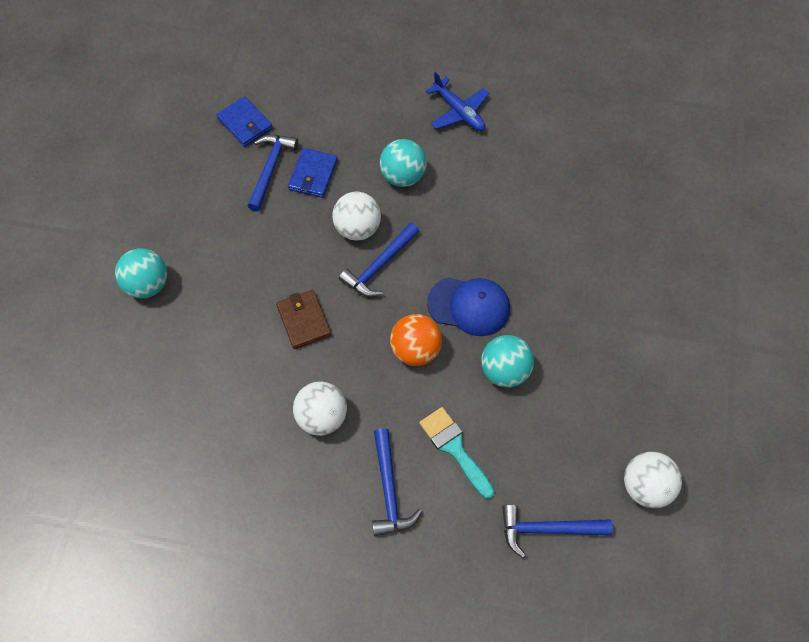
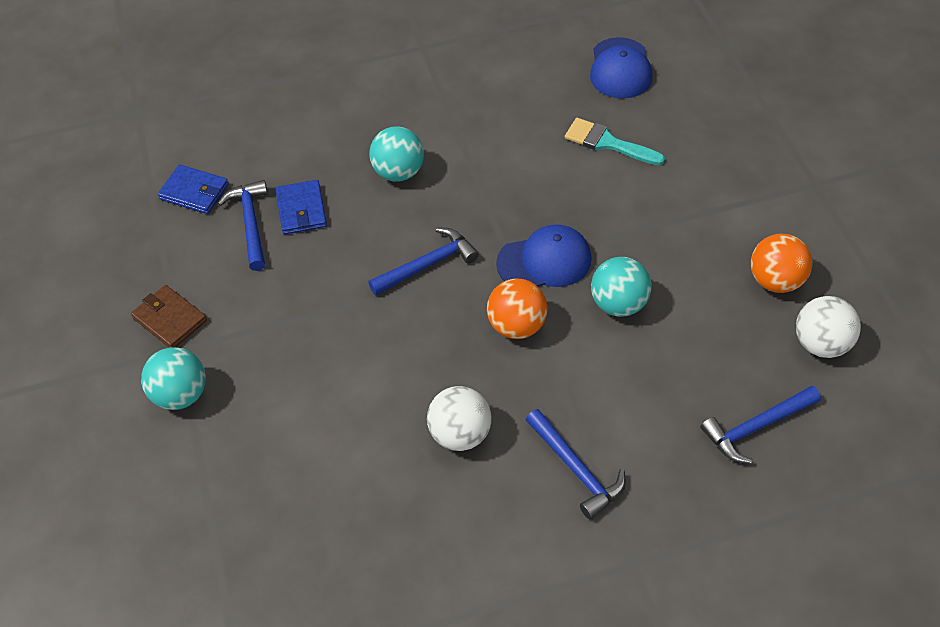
camera: 25 degrees left, 10 degrees down
(303, 320) = (380, 351): brown wallet -> brown wallet (170, 319)
(357, 228) = (382, 240): white ball -> none
(379, 266) = (428, 265): blue hammer -> blue hammer turned 135 degrees counterclockwise
(454, 448) = (616, 398): turquoise brush -> turquoise brush (607, 143)
(459, 112) = (418, 91): blue plane -> none
(634, 163) = (620, 69): none -> blue cap
(643, 413) = (775, 280): none -> orange ball

